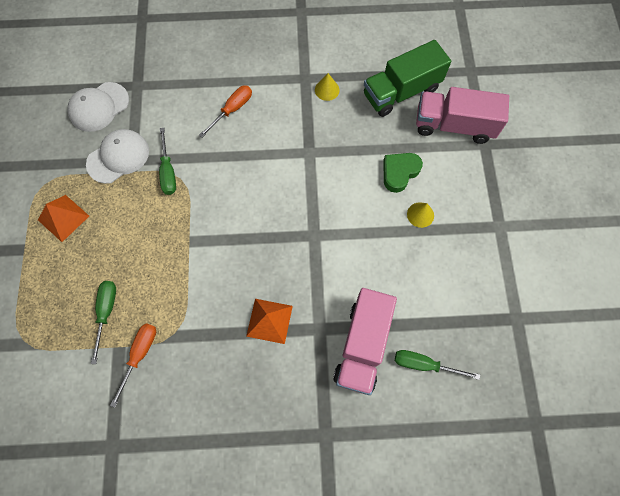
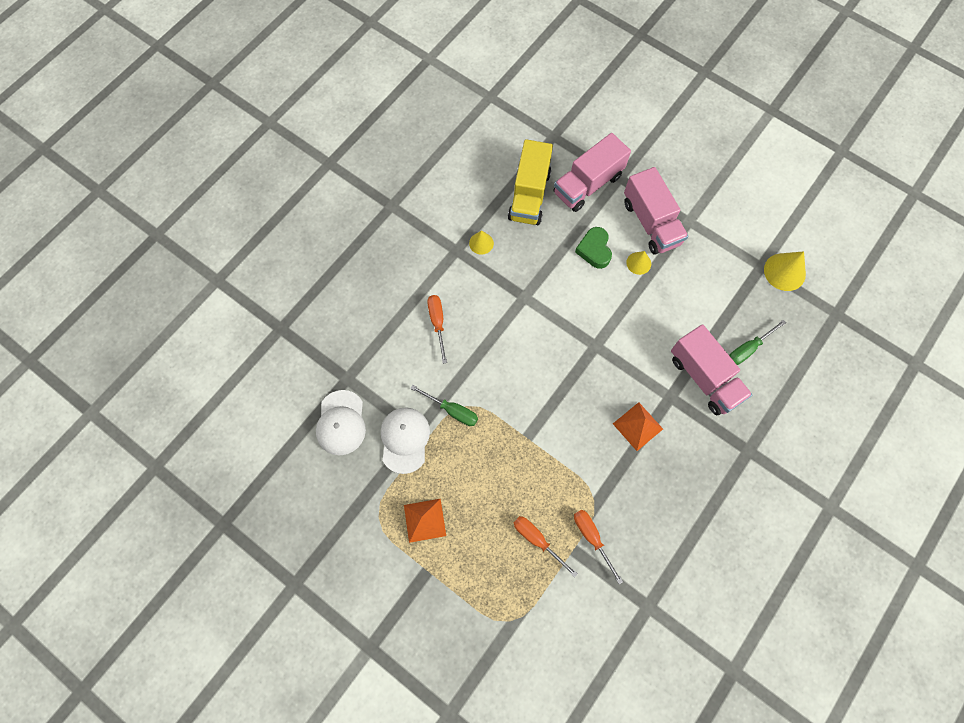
camera: 50 degrees left, 0 degrees up
(106, 312) = (537, 540): green screwdriver -> orange screwdriver
(401, 92) = (529, 195): green truck -> yellow truck
(467, 197) = (651, 223): none -> pink truck
(532, 343) = (784, 272): none -> yellow cone

